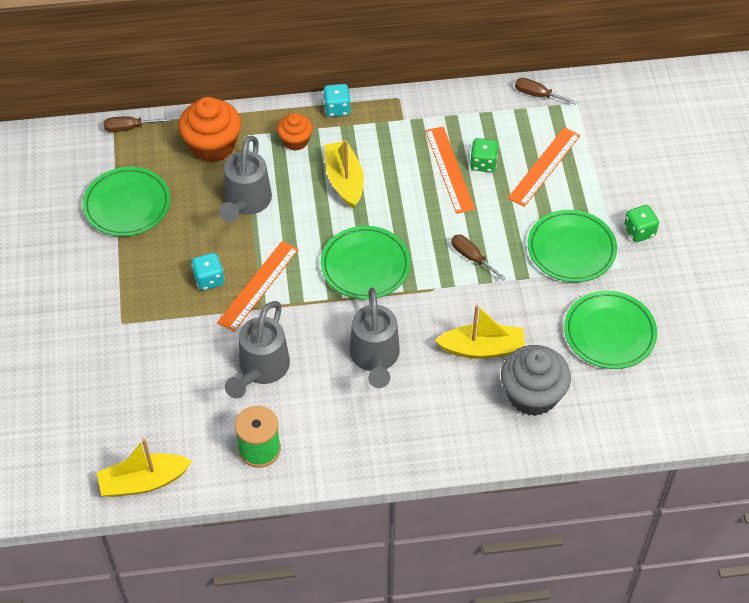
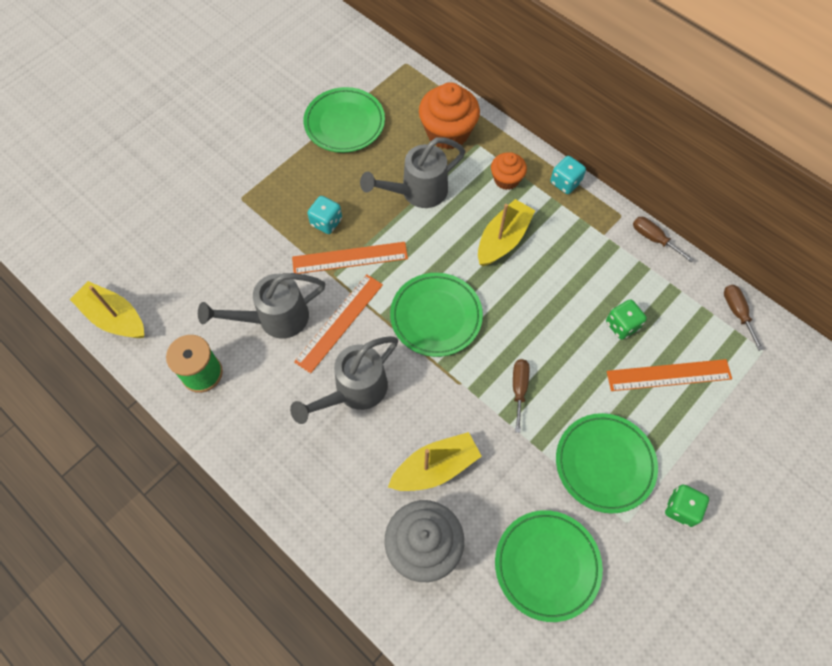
camera: 50 degrees right, 10 degrees up
(129, 128) = (412, 73): brown screwdriver -> brown screwdriver (653, 239)
(449, 169) = (590, 305): orange ruler -> orange ruler (339, 322)
(482, 348) = (435, 468): yellow boat -> yellow boat turned 75 degrees counterclockwise

